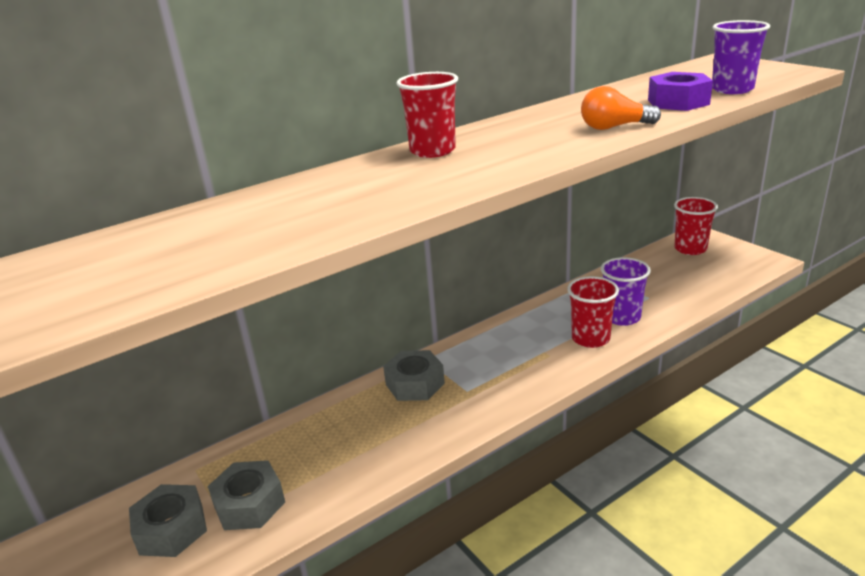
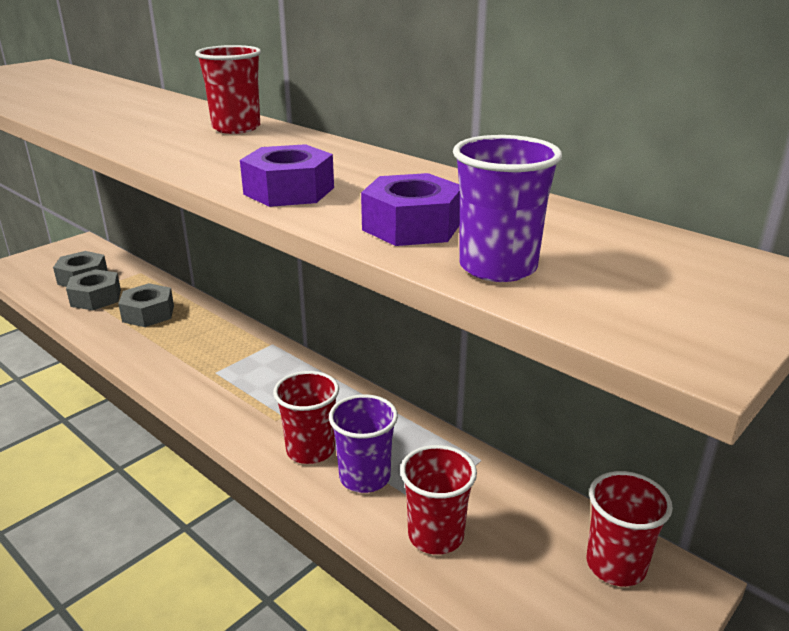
camera: 75 degrees right, 0 degrees up
(415, 384) = (230, 343): grey nut -> grey nut (148, 313)
(614, 127) = (289, 191): orange light bulb -> purple nut
(675, 295) = (435, 535): none -> red cup

